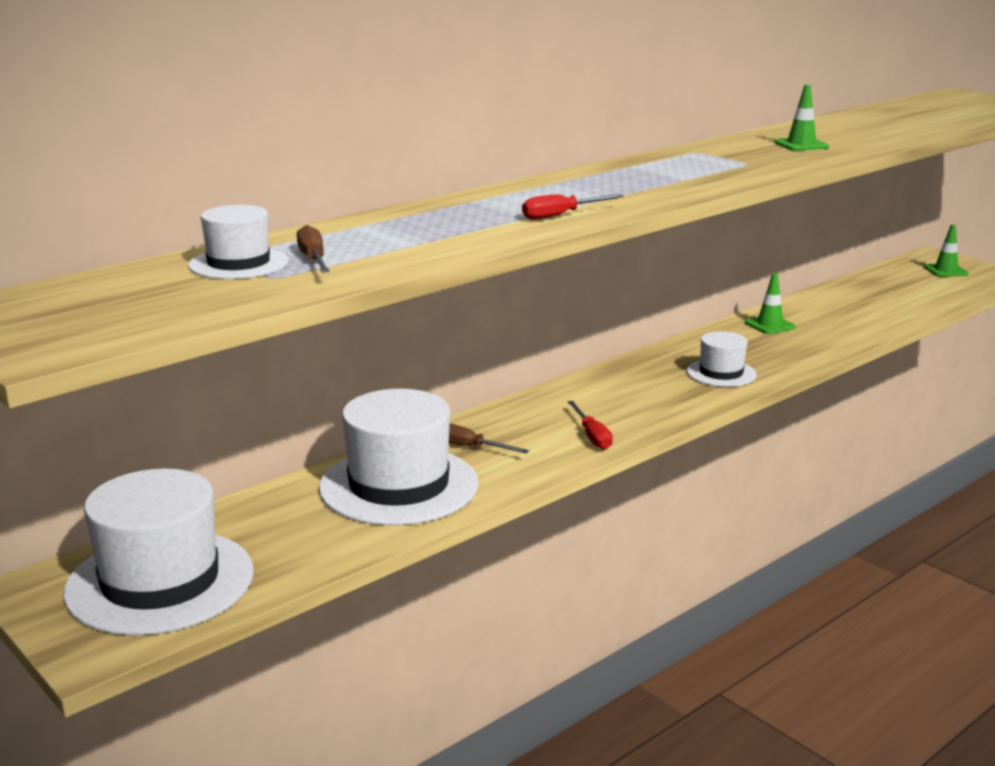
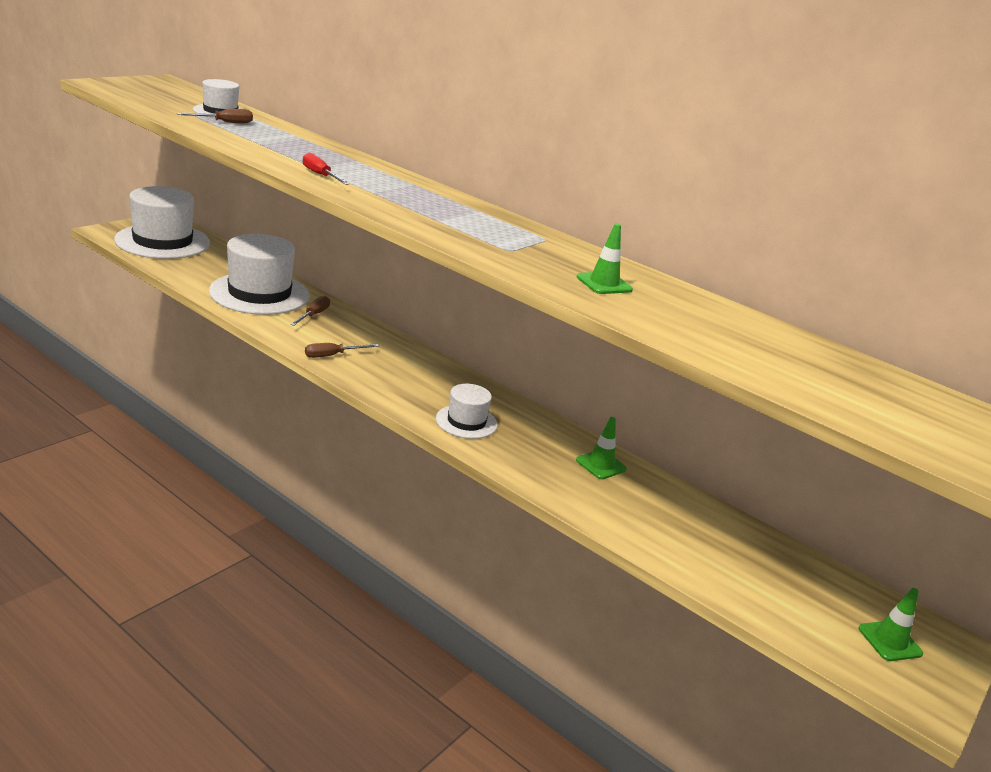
camera: 75 degrees right, 5 degrees up
(592, 436) = (332, 355): red screwdriver -> brown screwdriver

